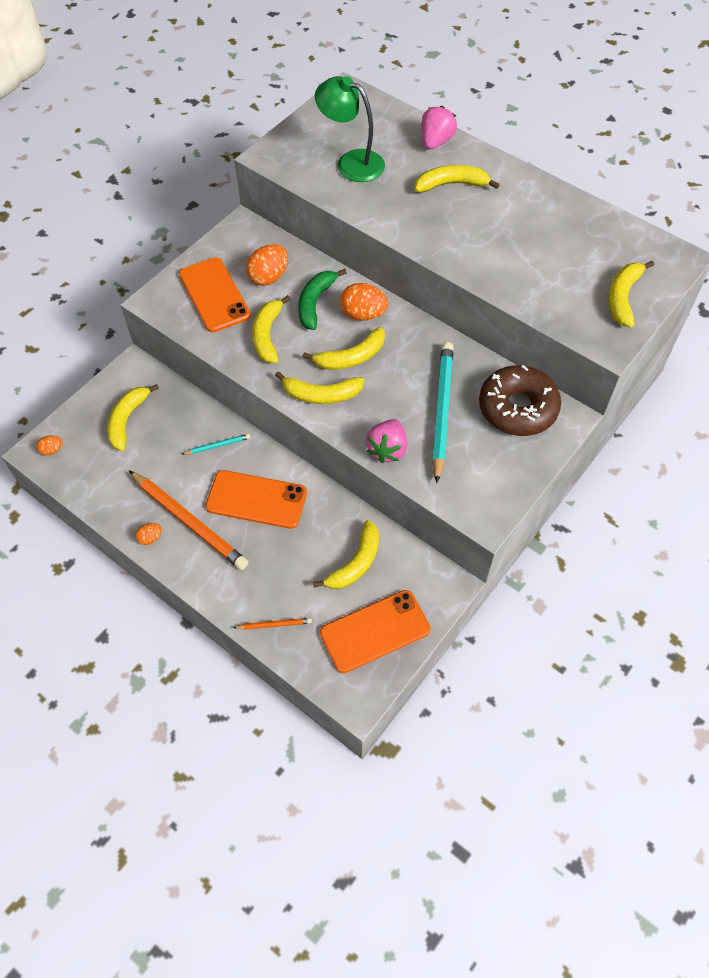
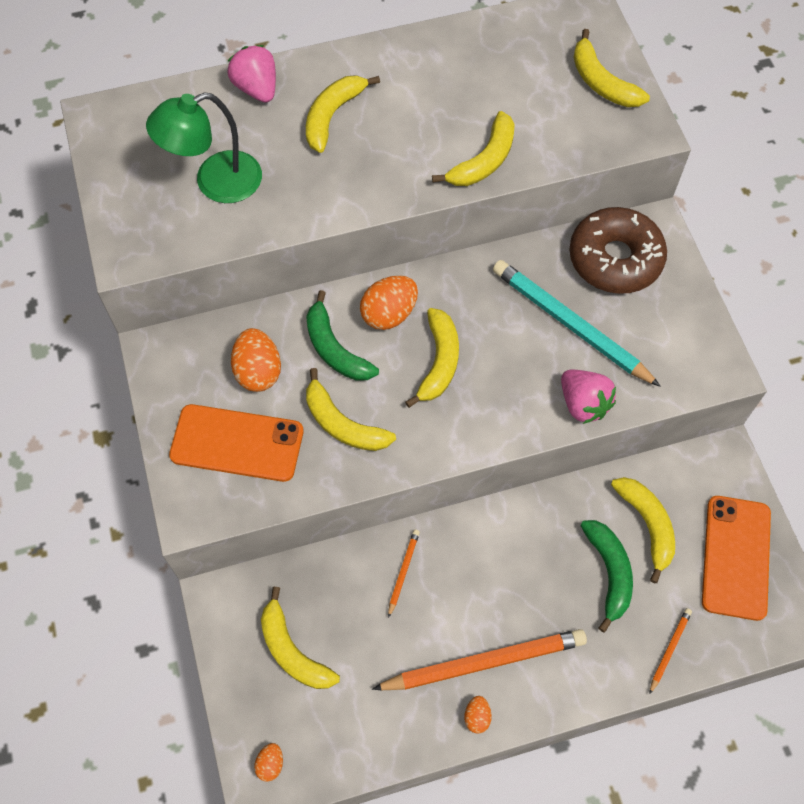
camera: 55 degrees left, 5 degrees up
(218, 445) = (403, 572): turquoise pencil -> orange pencil
(256, 500) = (504, 574): orange phone -> none
(303, 558) = (608, 572): none -> green banana
(321, 394) = (467, 421): yellow banana -> yellow banana (484, 160)

